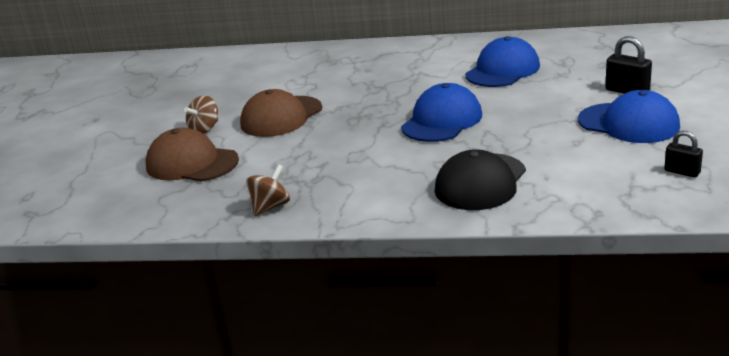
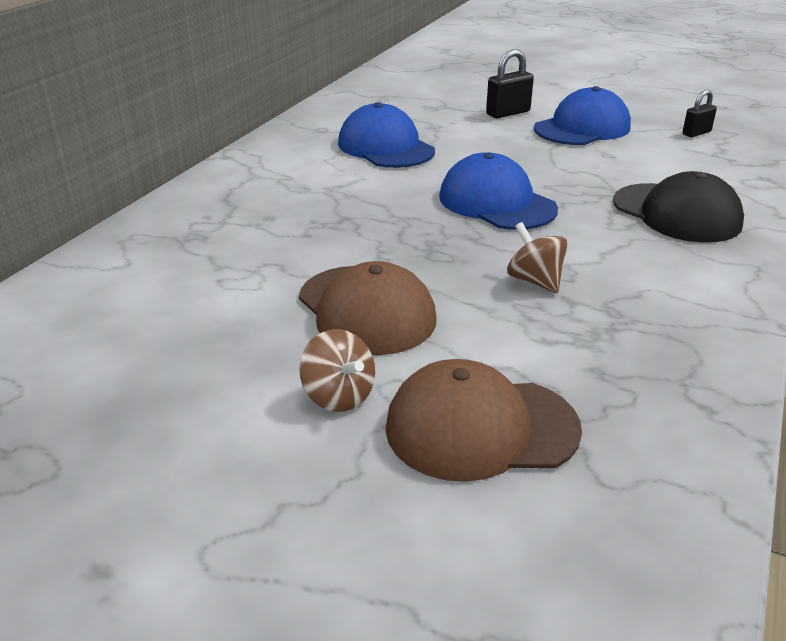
camera: 75 degrees left, 5 degrees up
(192, 163) = (481, 428): brown cap -> brown cap turned 45 degrees clockwise
(270, 207) = (688, 362): brown spinning top -> brown spinning top (535, 281)

